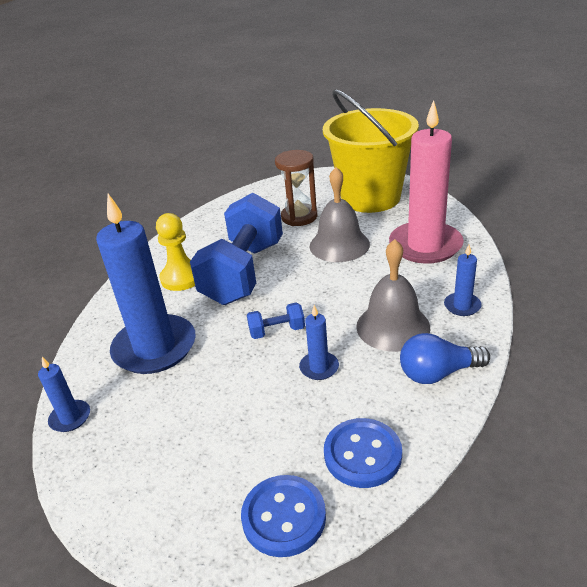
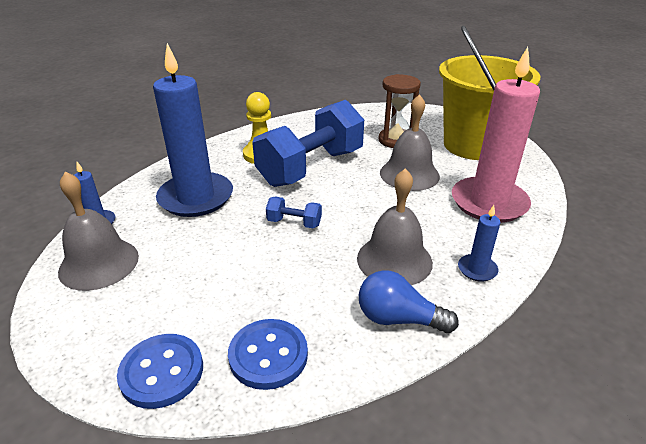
camera: 25 degrees right, 0 degrees up
(116, 456) = (99, 263): none -> grey bell
(319, 367) = (300, 266): blue candle -> none

